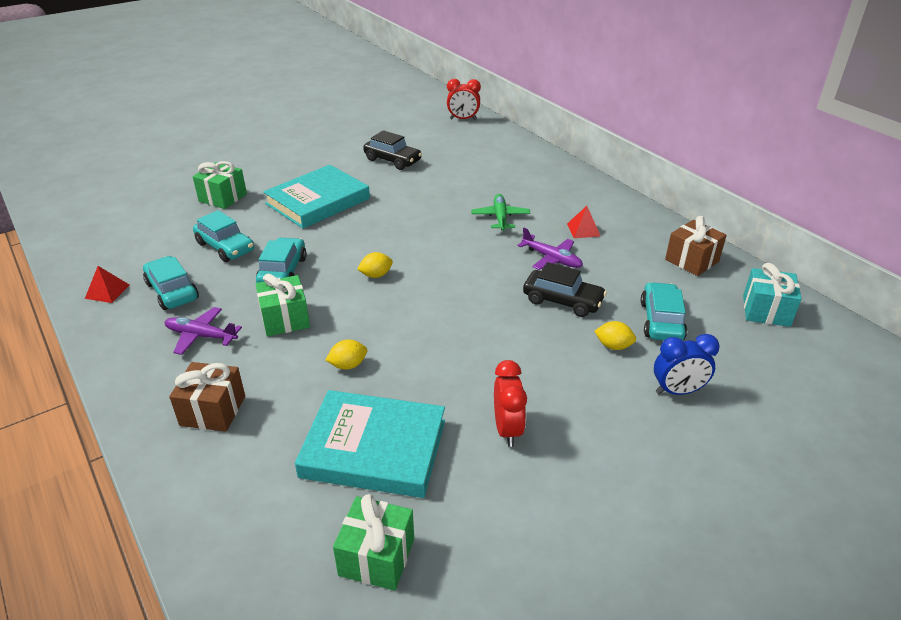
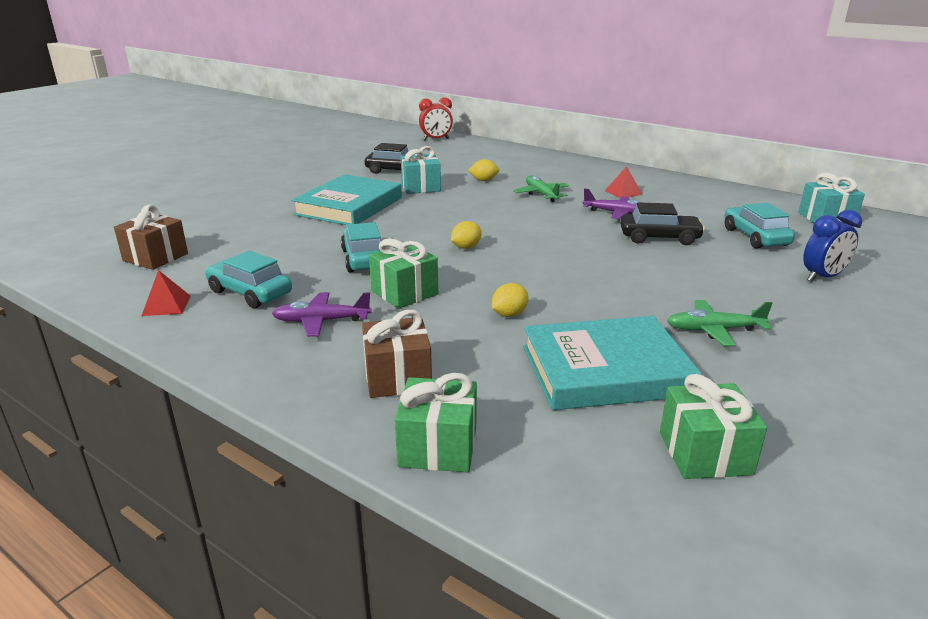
camera: 20 degrees left, 10 degrees down
(223, 198) = (239, 216): green gift -> green gift (438, 447)
(225, 247) = (280, 251): turquoise car -> none
(397, 187) = (421, 187): none -> turquoise gift
(507, 429) = (714, 330): red clock -> green plane
(613, 346) = (736, 259): yellow lemon -> yellow lemon (484, 180)
(691, 260) = (733, 198): brown gift -> brown gift (155, 257)

